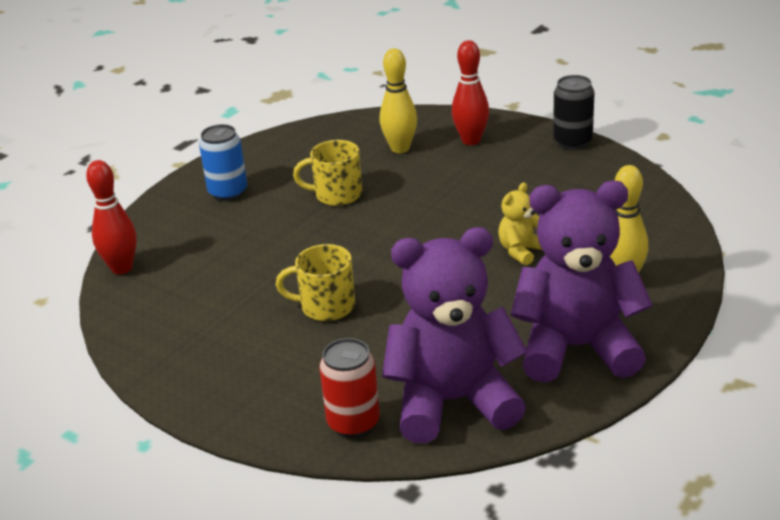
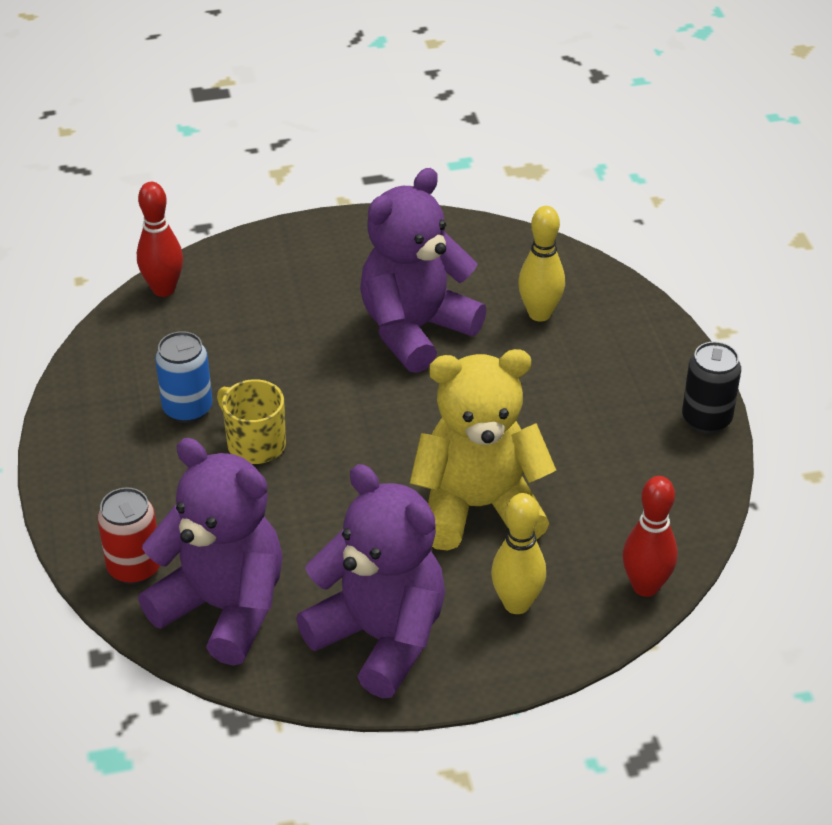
camera: 40 degrees right, 10 degrees up
(228, 192) = (335, 263): blue can -> blue can (187, 409)
(337, 195) = (415, 330): yellow mug -> purple teddy bear
(471, 140) = (615, 349): red bowling pin -> red bowling pin (645, 586)
(521, 251) = (478, 507): yellow teddy bear -> yellow teddy bear, size x2.27

